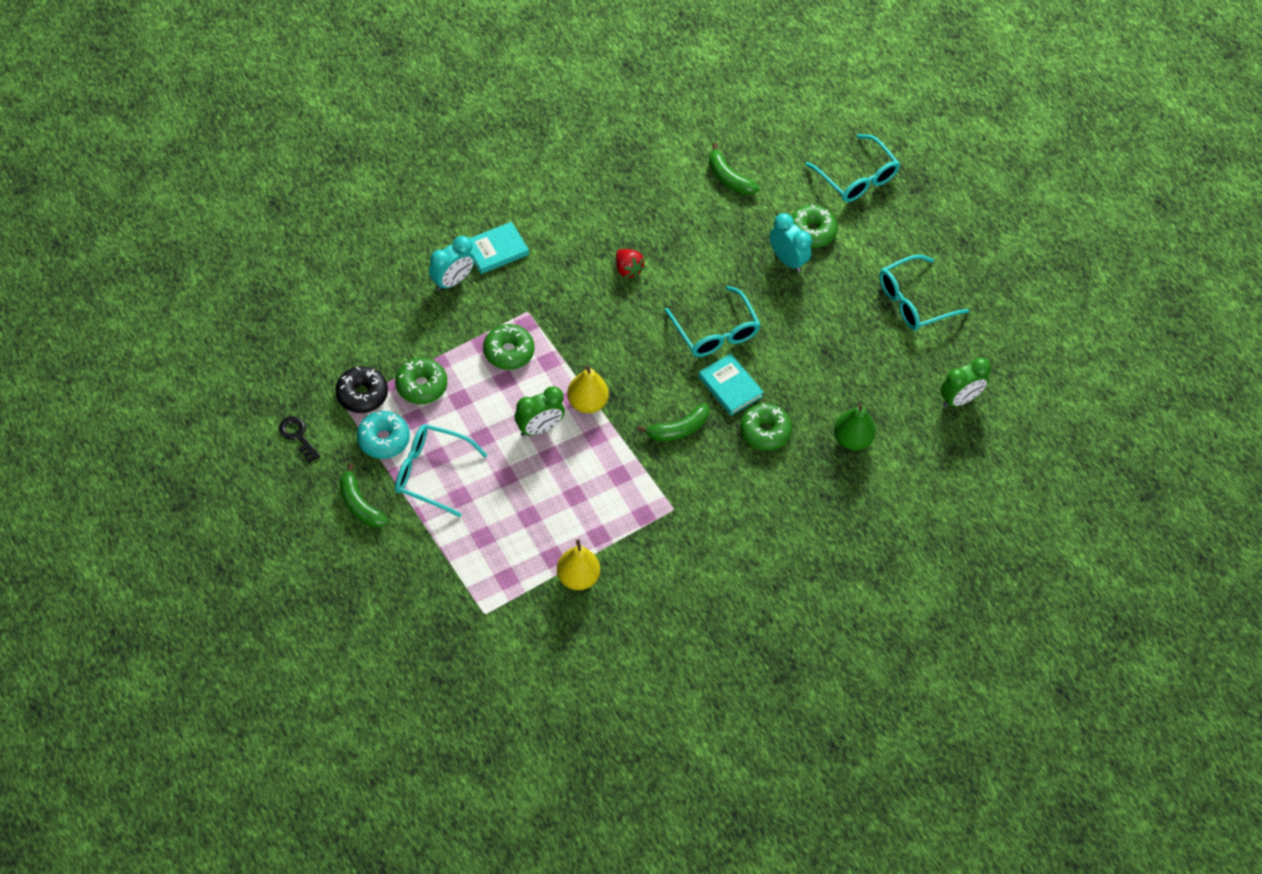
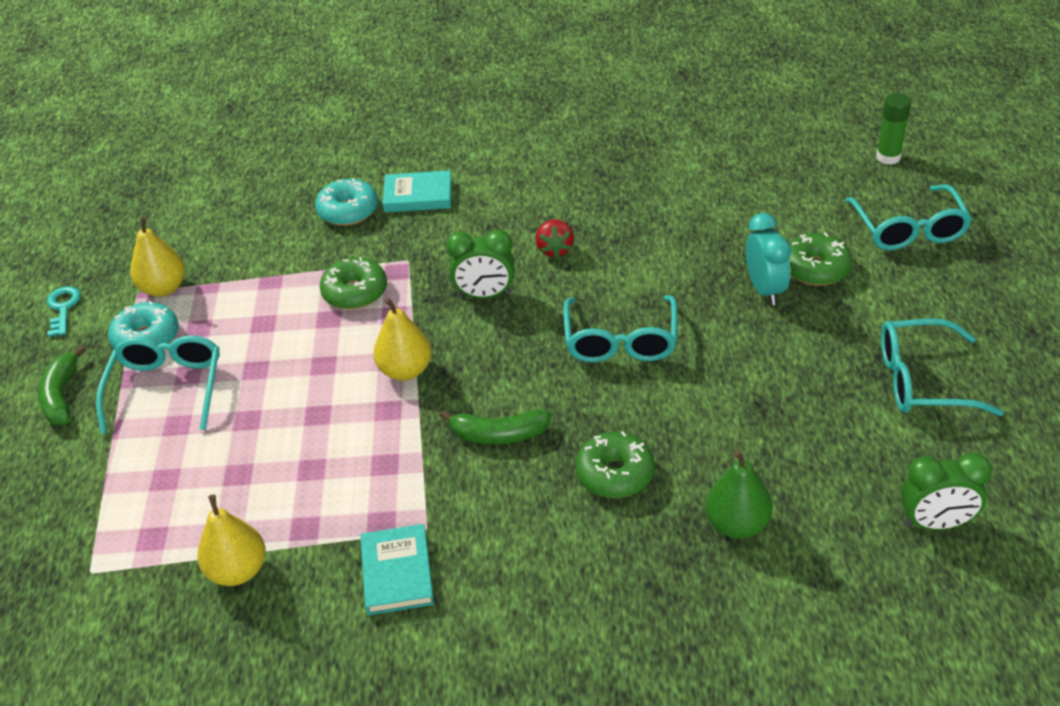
camera: 35 degrees right, 15 degrees down
(297, 436) = (63, 308): black key -> turquoise key
(362, 394) = (164, 288): black donut -> yellow pear
(421, 385) = (232, 298): green donut -> none
(431, 473) = (167, 388): turquoise glasses -> turquoise glasses turned 45 degrees clockwise
(452, 281) = (348, 211): turquoise clock -> turquoise donut
(539, 428) = (327, 380): green clock -> green clock (485, 295)
(729, 178) = (738, 193): green banana -> none
(730, 387) = (600, 406): turquoise book -> turquoise book (397, 573)
(816, 113) = (888, 157): none -> green glue stick

